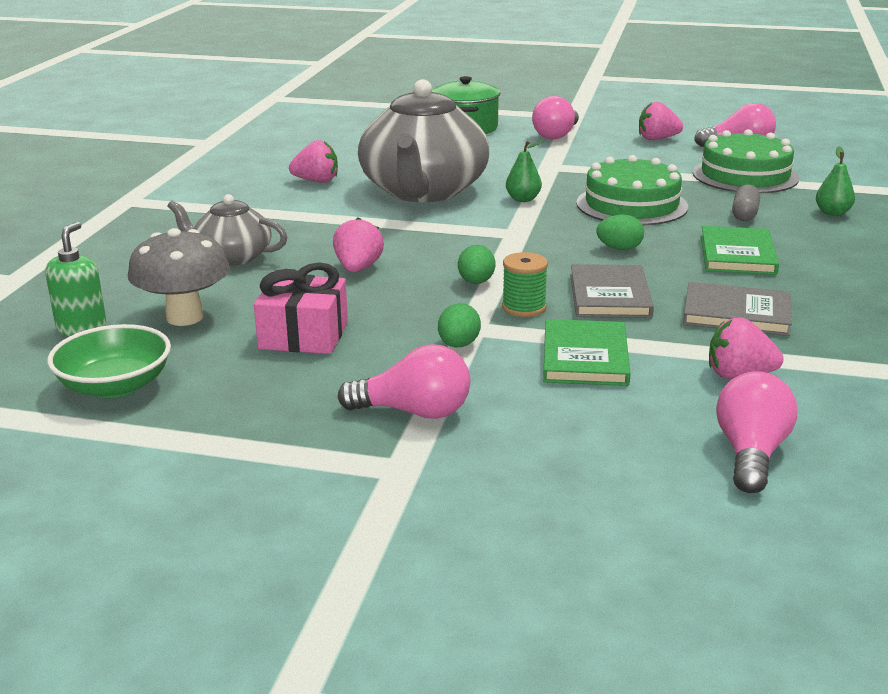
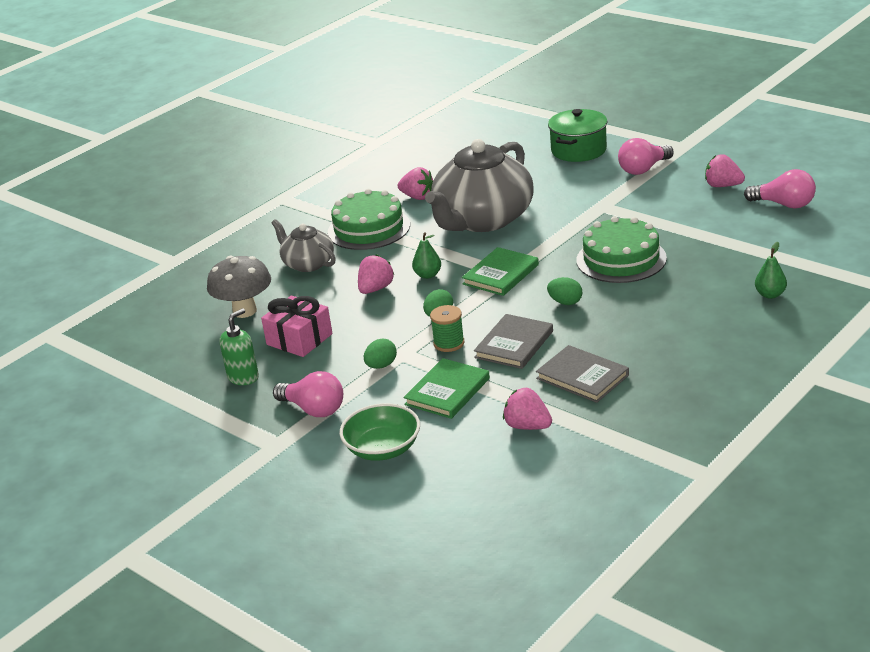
camera: 30 degrees right, 5 degrees up
(82, 329) = (184, 309): green soap dispenser -> green soap dispenser (243, 377)
(115, 386) = (175, 356): green bowl -> green bowl (383, 449)
(523, 199) = (546, 240): green pear -> green pear (428, 275)
(737, 255) = (644, 324): green book -> green book (501, 274)
(744, 214) = (698, 283): grey capsule -> none
(745, 175) = (748, 241): green cake -> green cake (369, 228)
(751, 454) = (471, 482): pink light bulb -> none

